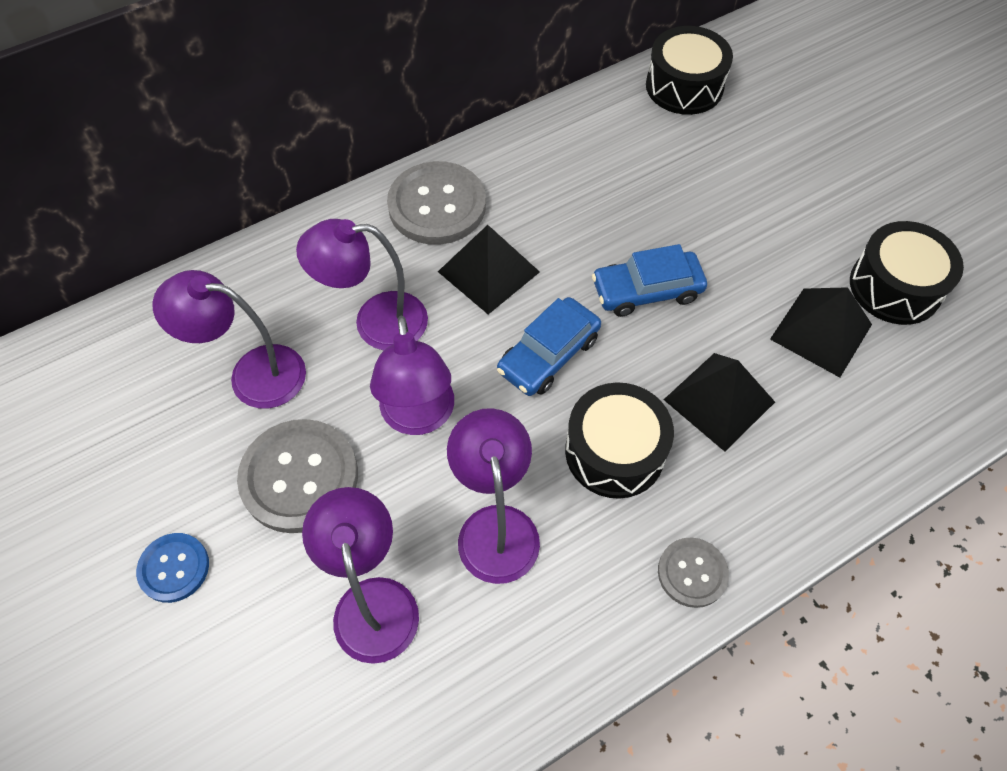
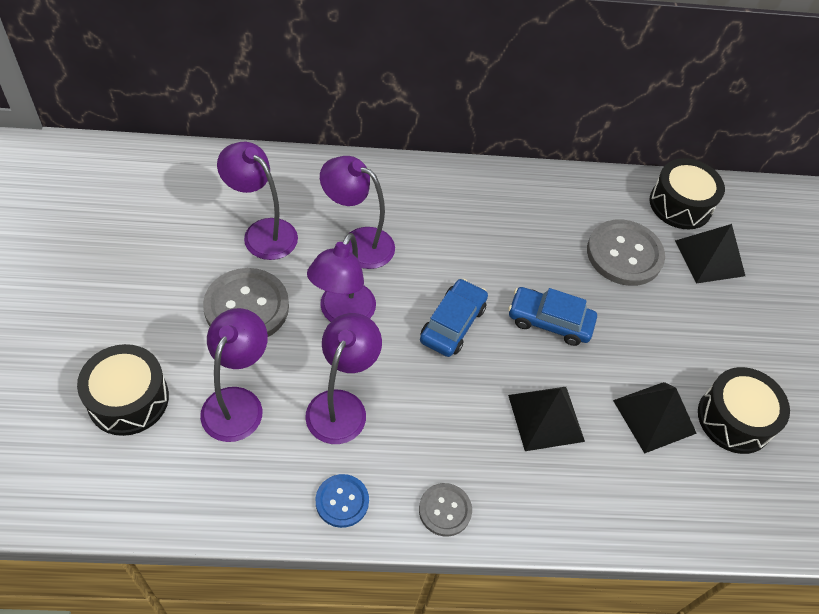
camera: 25 degrees right, 5 degrees down
(174, 568) = (141, 315): blue button -> blue button (342, 501)
(437, 205) = (449, 193): grey button -> grey button (624, 254)
(488, 271) = (452, 251): black pyramid -> black pyramid (709, 258)
(548, 354) = (452, 324): blue car -> blue car turned 135 degrees clockwise
(614, 451) = (451, 407): black drum -> black drum (128, 399)

